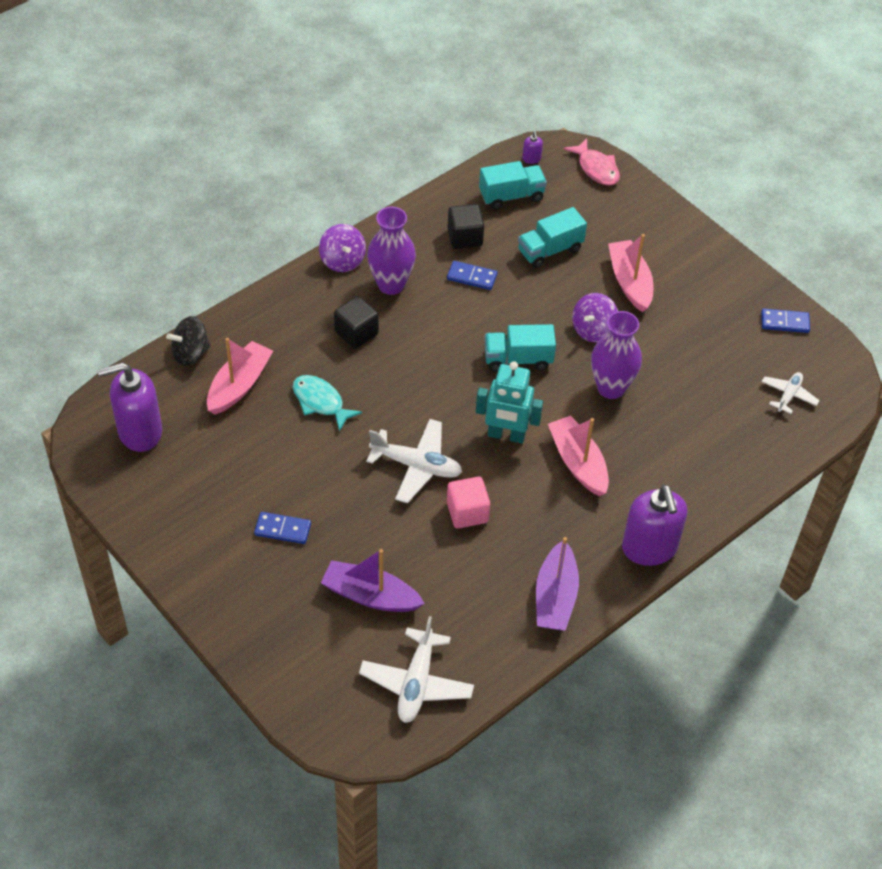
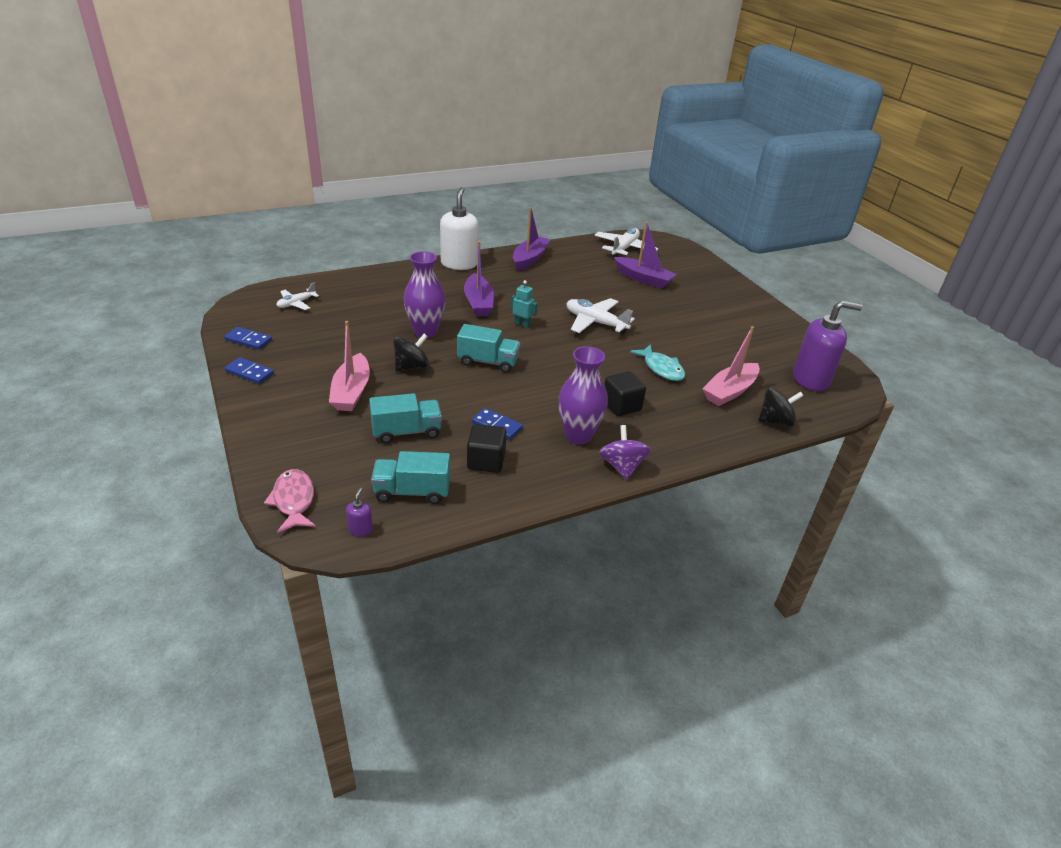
camera: 165 degrees left, 15 degrees down
(282, 529) = (697, 313): blue domino -> blue domino (250, 372)
(467, 512) = (568, 297): pink cube -> none
(506, 435) = (522, 324): turquoise robot -> turquoise robot, size x0.56
(578, 462) = (478, 303): pink boat -> purple boat
(593, 330) = (412, 367): purple spinning top -> black spinning top
(649, 548) = (459, 264): purple soap dispenser -> white soap dispenser

